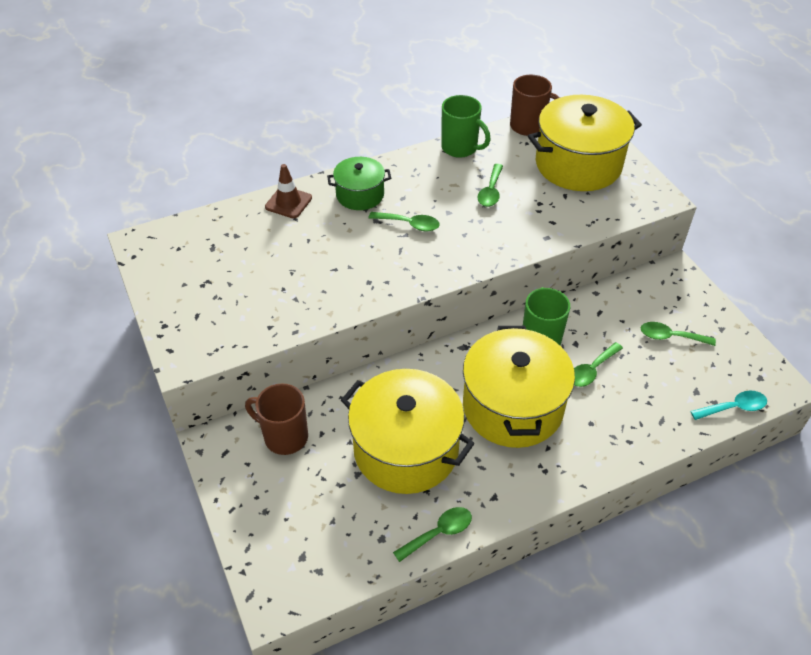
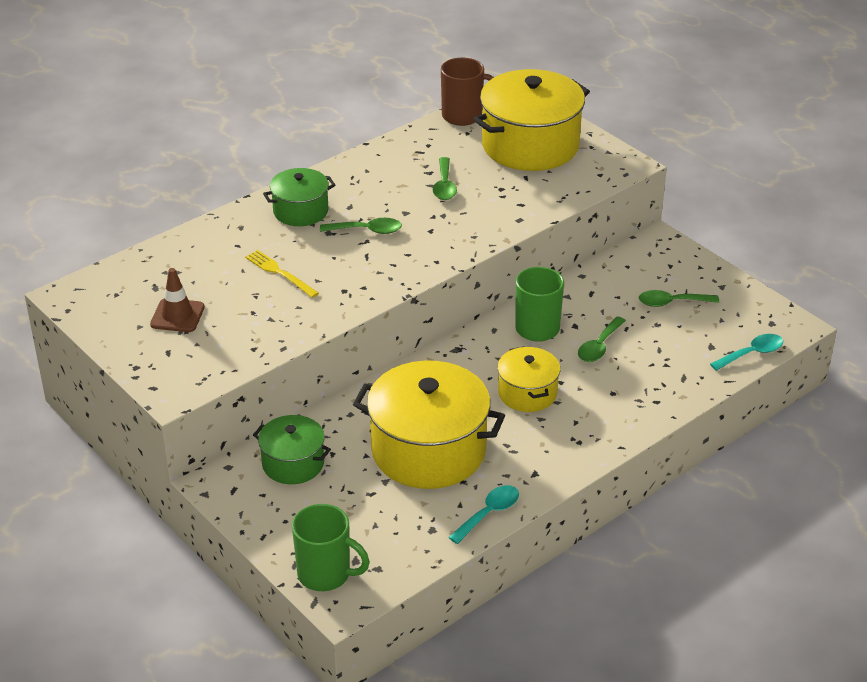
camera: 15 degrees left, 10 degrees down
(284, 436) = (293, 463): brown mug -> green pot
(288, 202) = (222, 231): brown traffic cone -> brown traffic cone (177, 316)
(320, 253) = (280, 273): none -> yellow fork
(439, 533) = (489, 513): green spoon -> turquoise spoon
(460, 148) = (395, 148): green mug -> green mug (326, 574)
(512, 406) = (527, 393): yellow pot -> yellow pot, size x0.54

